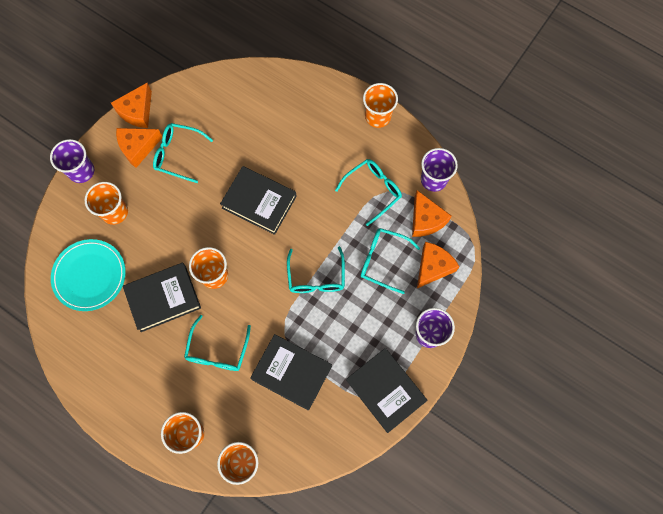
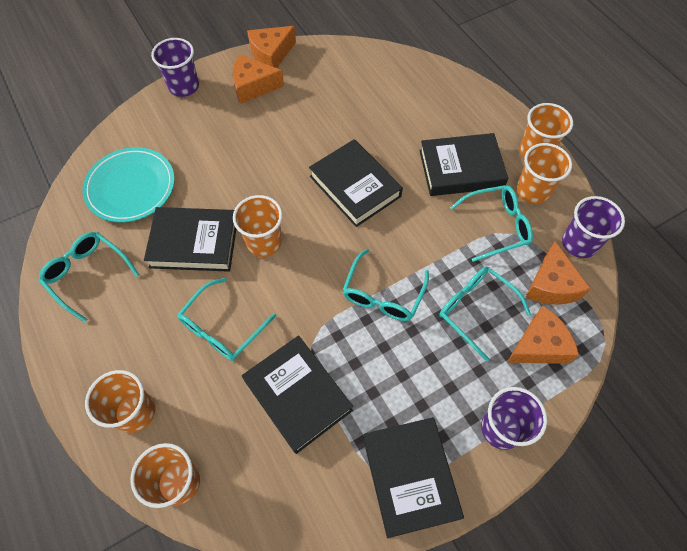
camera: 25 degrees right, 10 degrees down
(114, 212) = (194, 136): orange cup -> orange cup (532, 191)
(178, 154) = (291, 108): turquoise glasses -> turquoise glasses (88, 275)
(330, 154) = (461, 169): none -> black book

